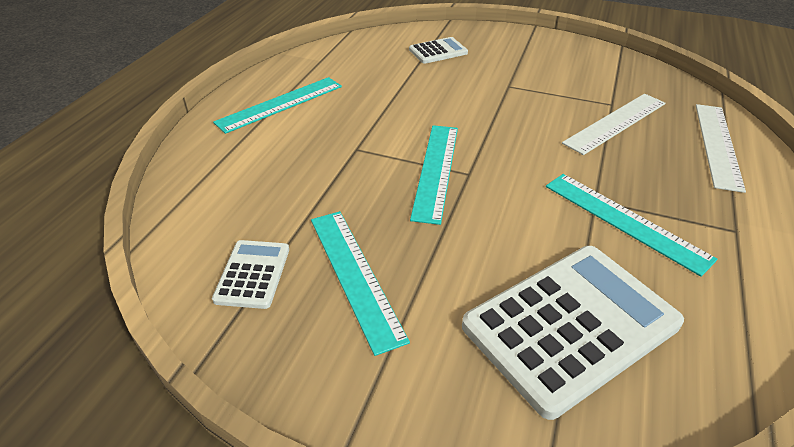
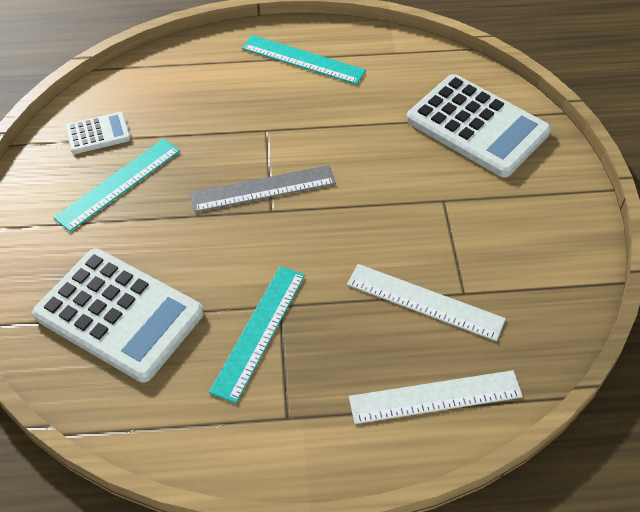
camera: 65 degrees right, 10 degrees up
(436, 170) = (263, 188): turquoise ruler -> grey ruler
(438, 51) = (477, 126): white calculator -> white calculator, size x2.09

